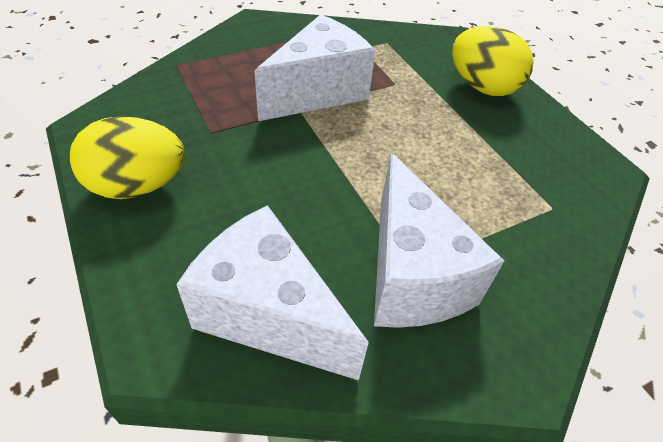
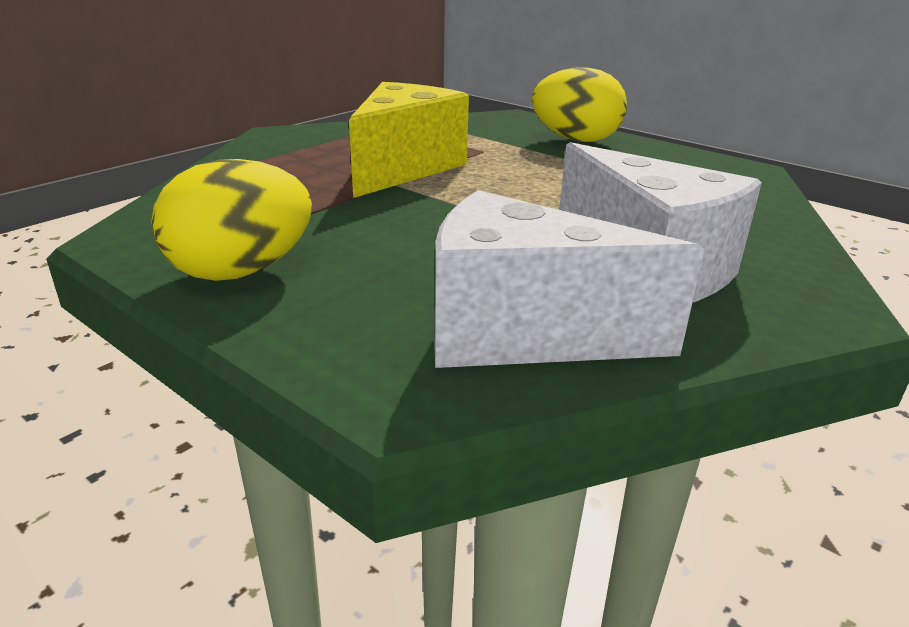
camera: 20 degrees left, 20 degrees down
(318, 92) = (403, 168): white cheese -> yellow cheese

